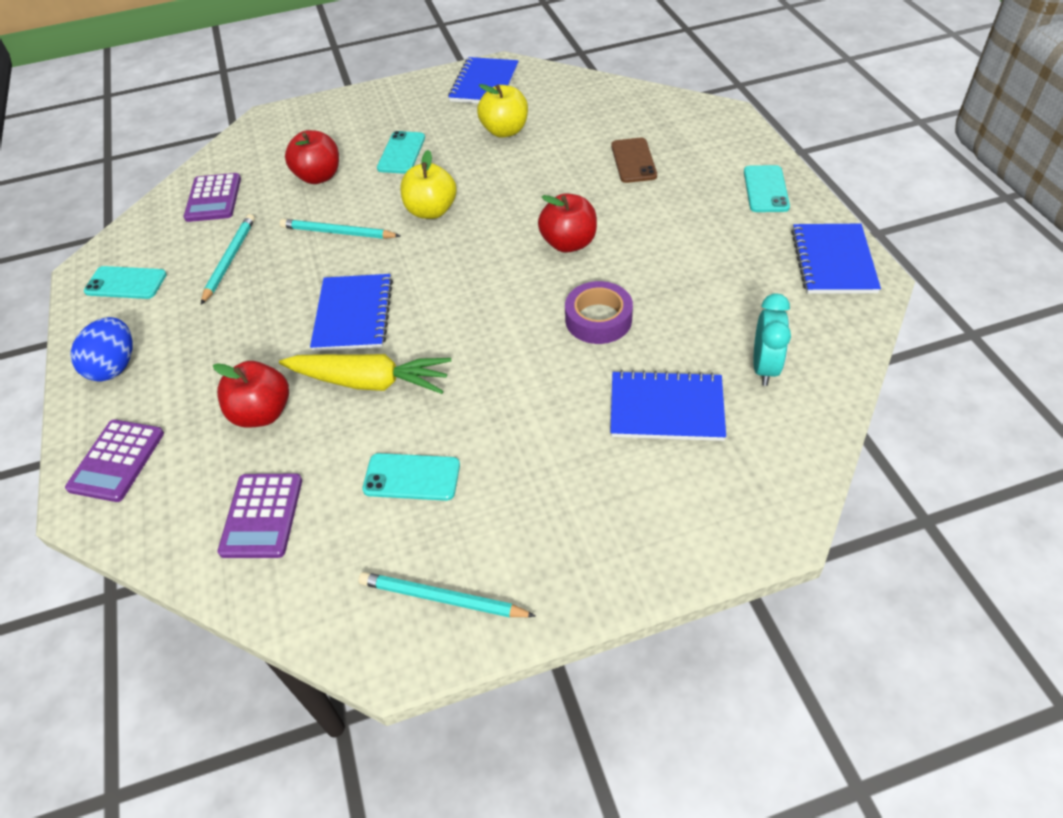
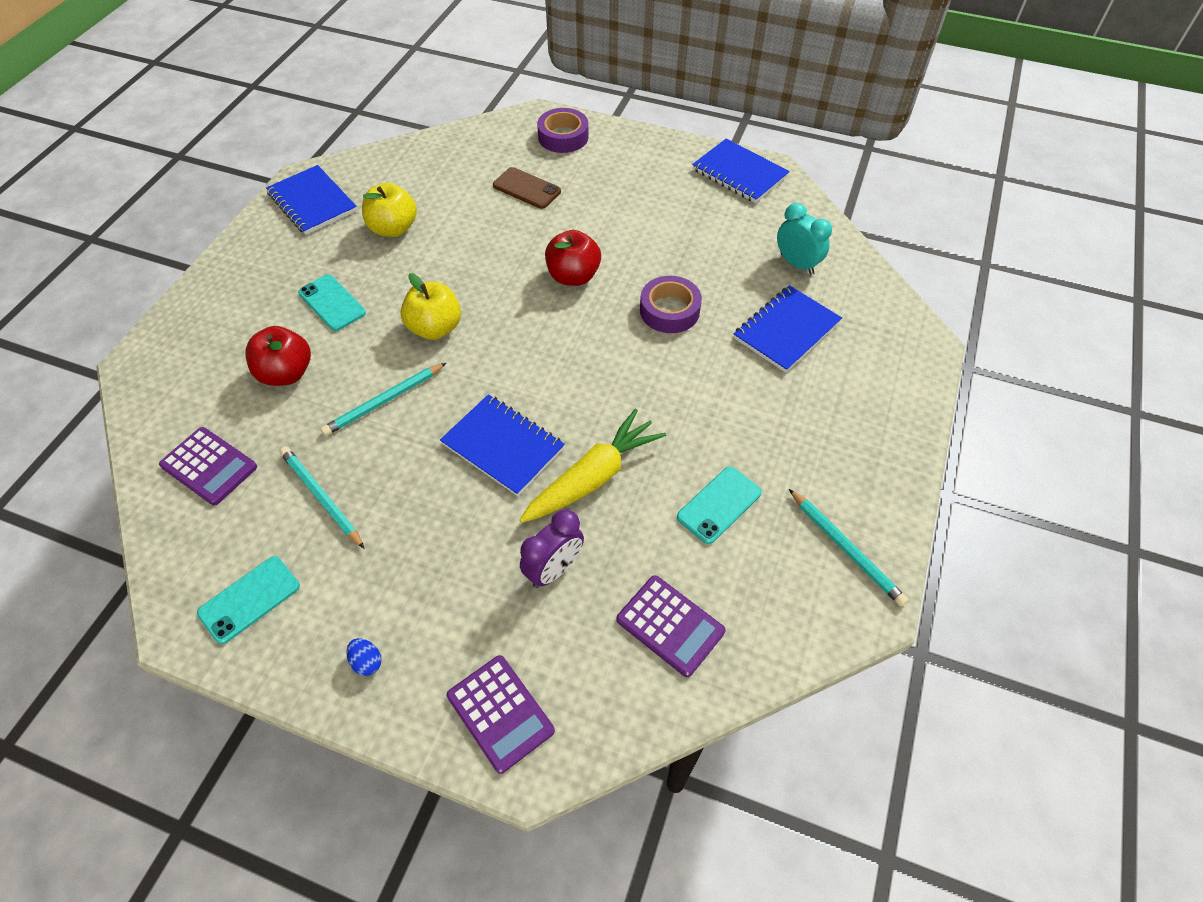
camera: 55 degrees left, 5 degrees up
(115, 366) = (367, 662): blue egg -> blue egg, size x0.49
(262, 413) = (554, 569): red apple -> purple clock
(442, 599) = (846, 548): turquoise pencil -> turquoise pencil turned 90 degrees counterclockwise
(721, 140) = (563, 137): none -> purple tape
(765, 189) = (638, 153): turquoise phone -> none

